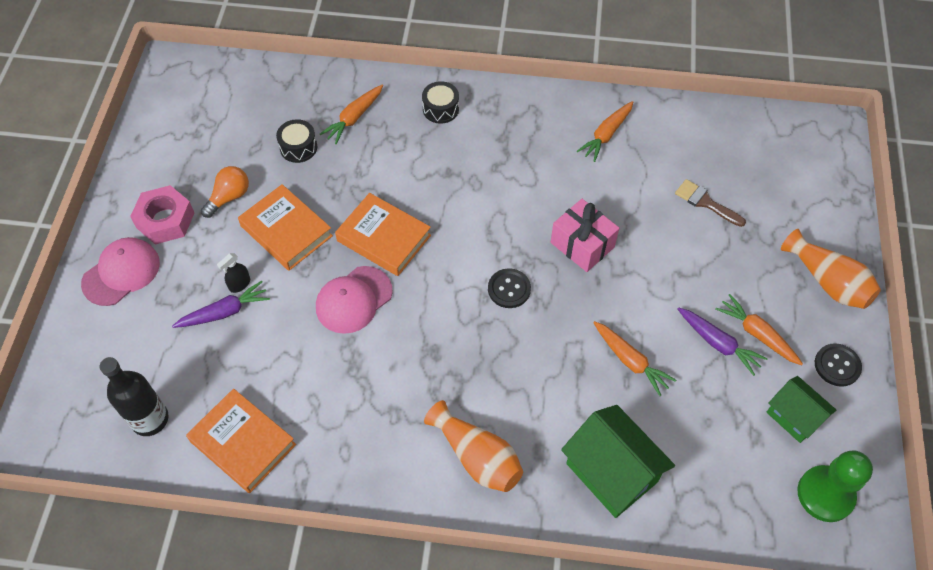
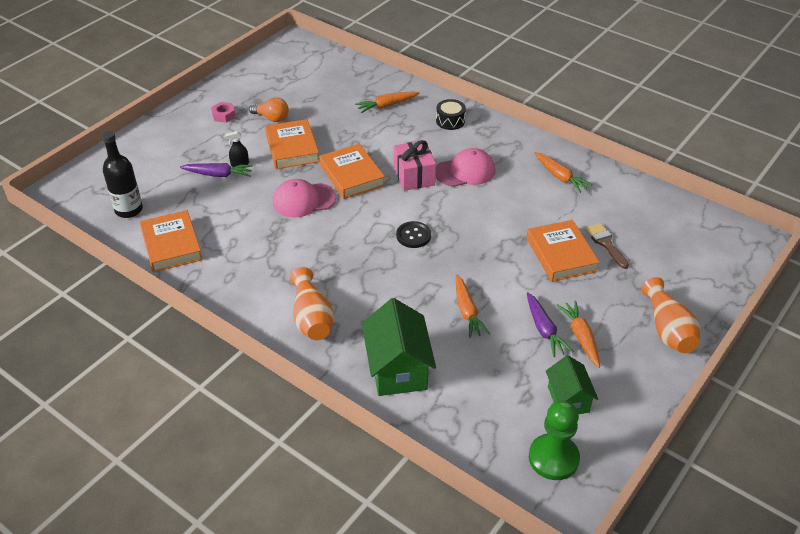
camera: 30 degrees right, 15 degrees down
(121, 273) = (176, 131): pink cap -> pink cap (465, 171)
(165, 220) = (224, 115): pink nut -> pink nut, size x0.57
(229, 197) = (272, 118): orange light bulb -> orange light bulb turned 45 degrees clockwise
(298, 147) = (337, 108): black drum -> none
(582, 245) = (488, 232): pink gift -> pink gift (414, 176)
(606, 135) = (560, 177): orange carrot -> orange carrot turned 105 degrees counterclockwise
(673, 239) = (561, 255): none -> orange book
(837, 365) = (631, 384): black button -> none

